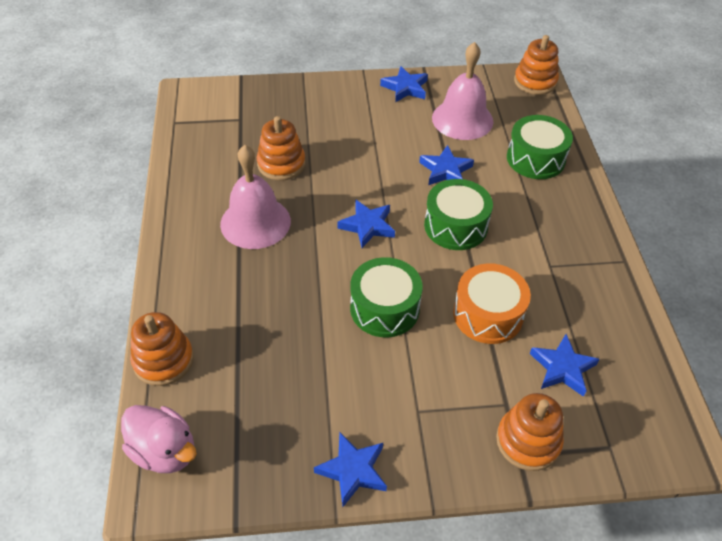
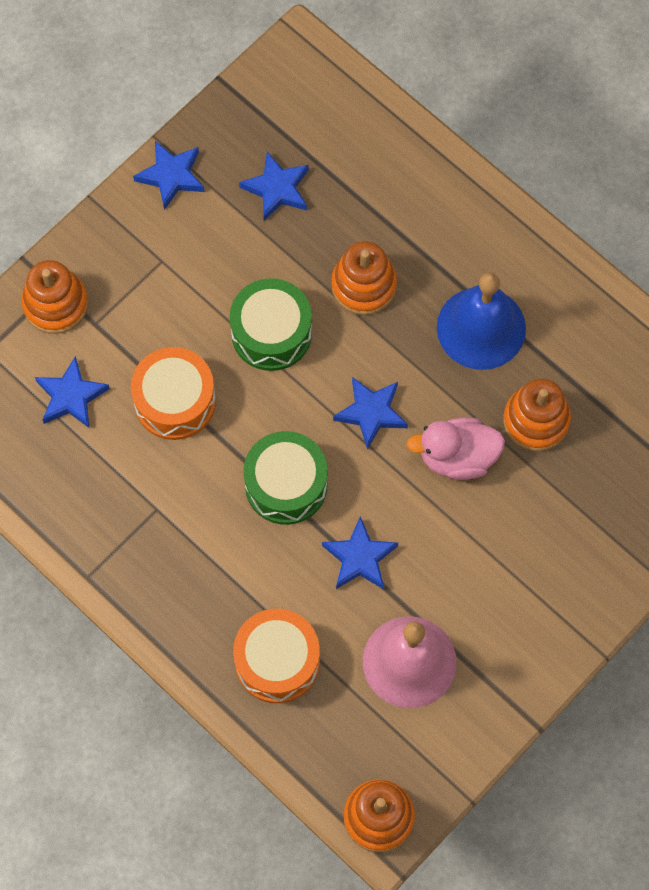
camera: 140 degrees right, 20 degrees up
(163, 360) = (404, 139): orange stacking toy -> orange stacking toy (363, 285)
(164, 451) = (322, 81): pink duck -> pink duck (457, 457)
(255, 222) = (481, 328): pink bell -> blue bell
(405, 88) = (523, 663): blue star -> blue star (277, 189)
(535, 159) = (277, 661): green drum -> orange drum

